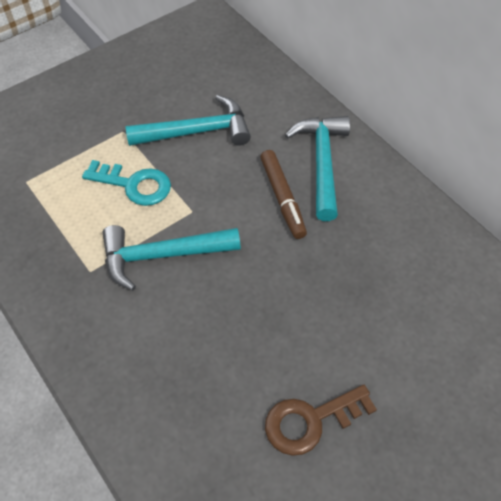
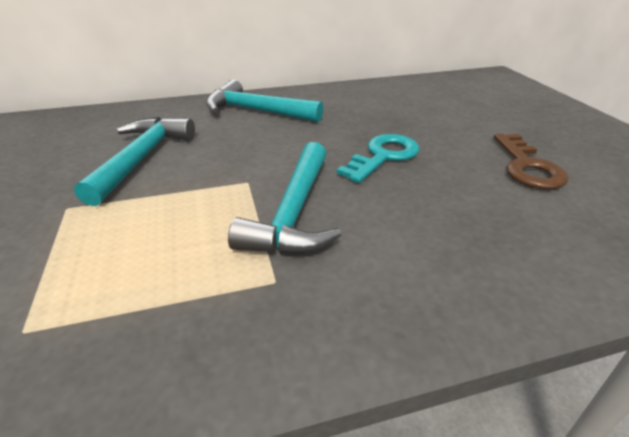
camera: 70 degrees left, 20 degrees down
(134, 185) = (165, 214): turquoise key -> turquoise key (383, 156)
(282, 198) = (278, 133): brown marker -> none

